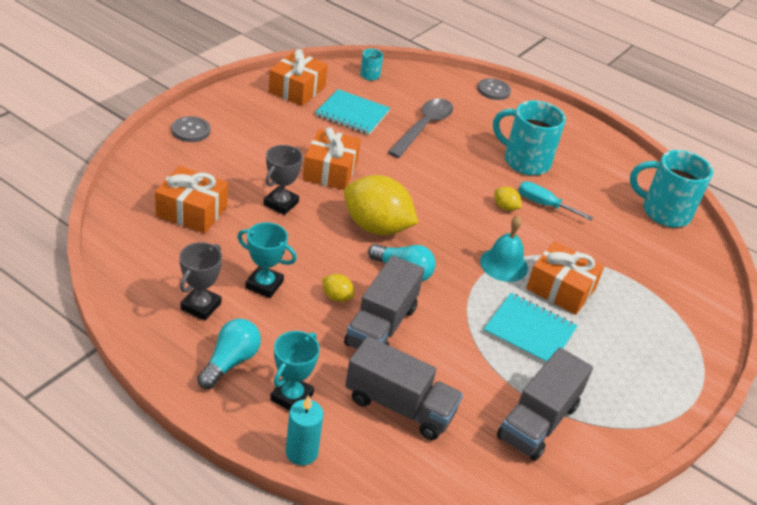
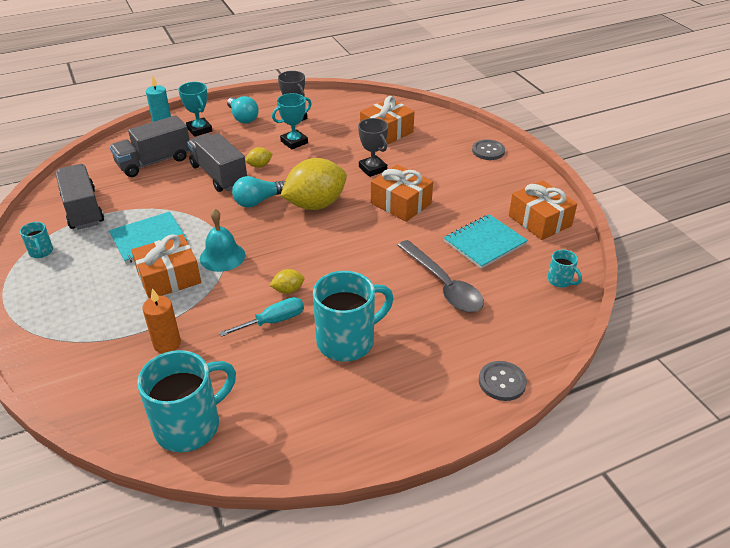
camera: 125 degrees right, 0 degrees up
(621, 255) = (167, 344): none -> orange candle
(624, 412) = (41, 252): none -> turquoise mug

